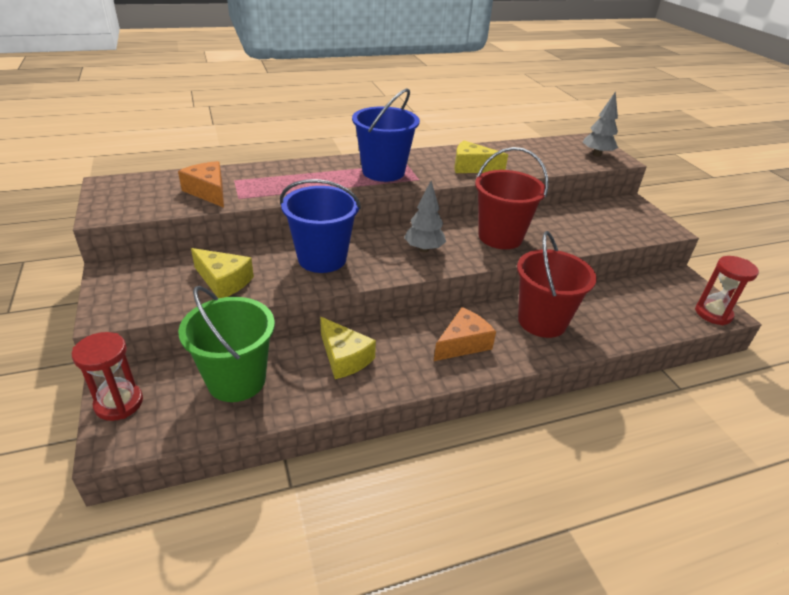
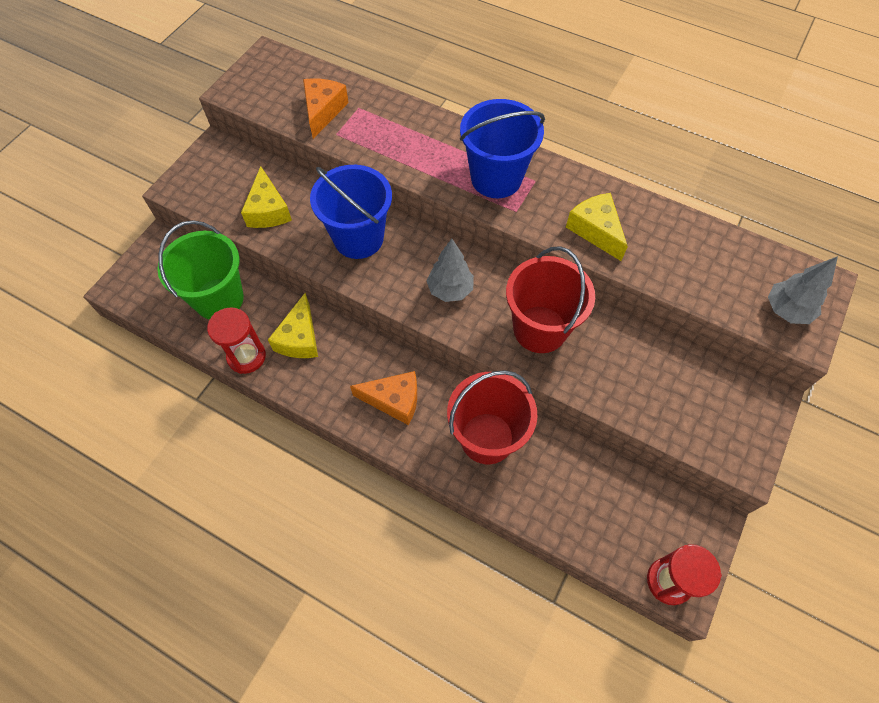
camera: 50 degrees right, 25 degrees up
(119, 403) = (146, 261): red hourglass -> red hourglass (246, 356)

